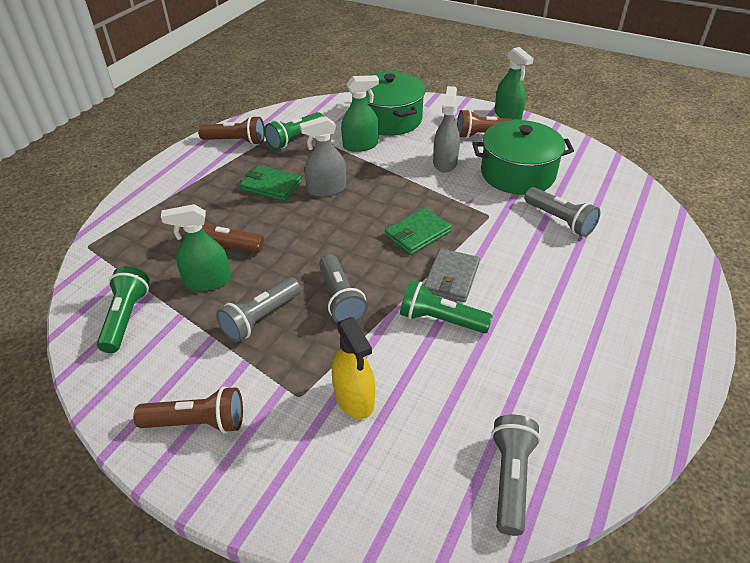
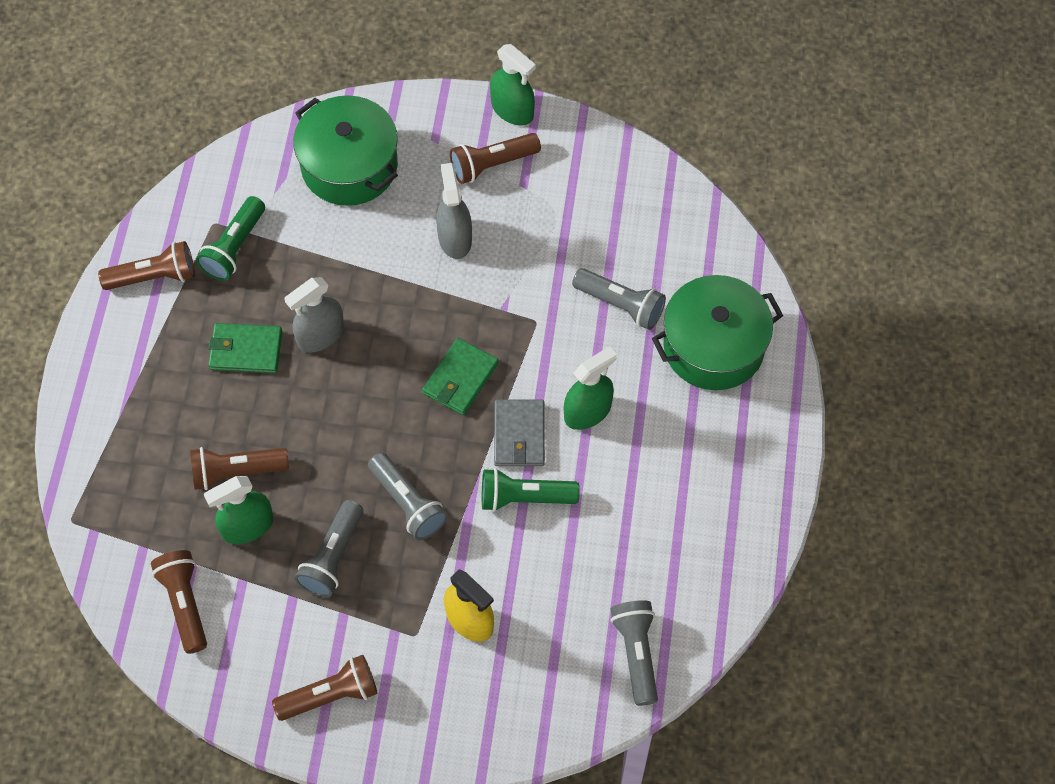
camera: 20 degrees left, 20 degrees up
(126, 318) = (185, 603): green flashlight -> brown flashlight
(360, 145) = (330, 235): green spray bottle -> green spray bottle (587, 411)
(517, 174) = (553, 233): green pot -> green pot (713, 346)

